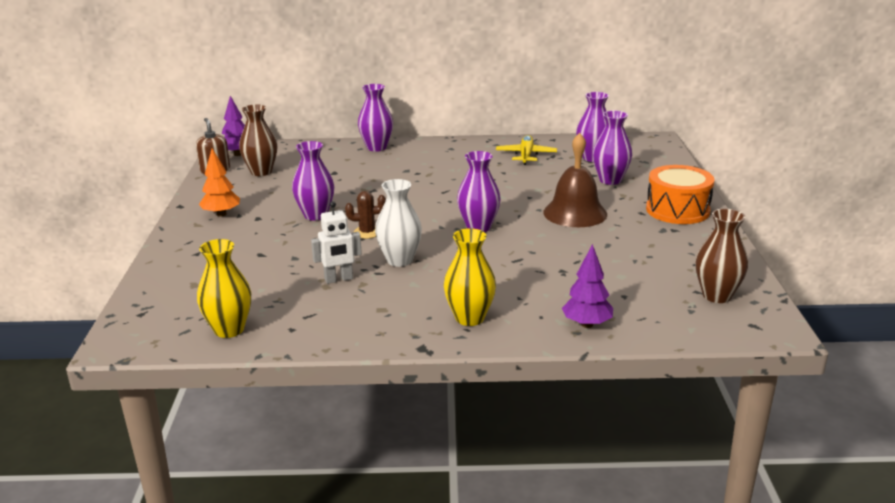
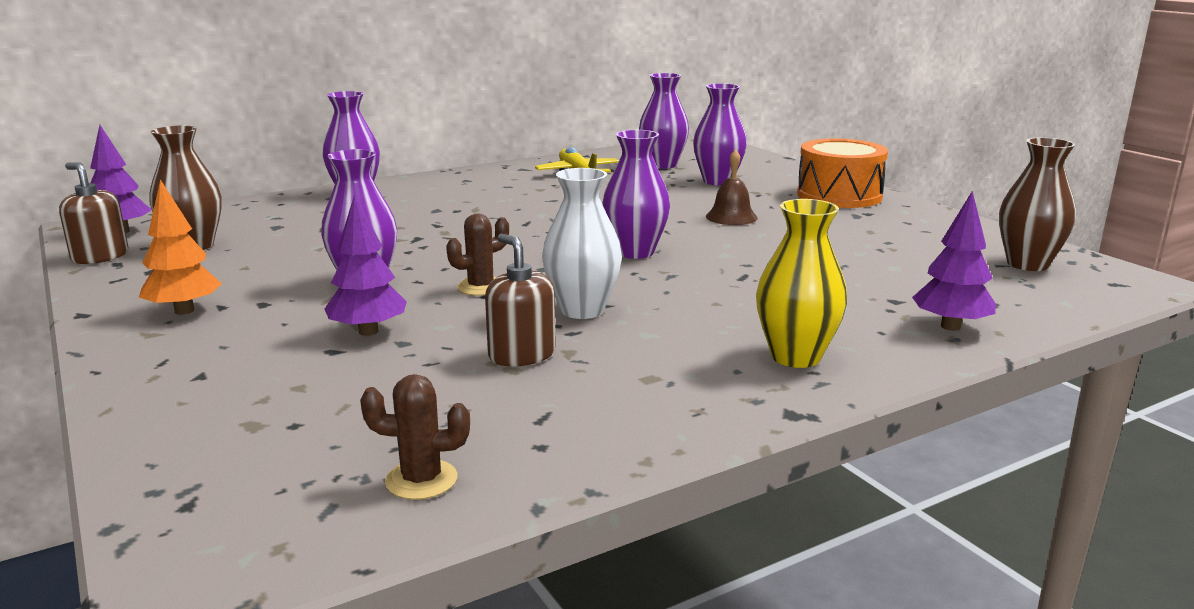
camera: 30 degrees left, 5 degrees down
(229, 330) = (421, 480): yellow vase -> brown cactus
(286, 247) = (368, 331): none -> purple tree
(339, 279) = (521, 355): white robot -> brown soap dispenser
(575, 213) = (731, 217): brown bell -> brown bell, size x0.57

